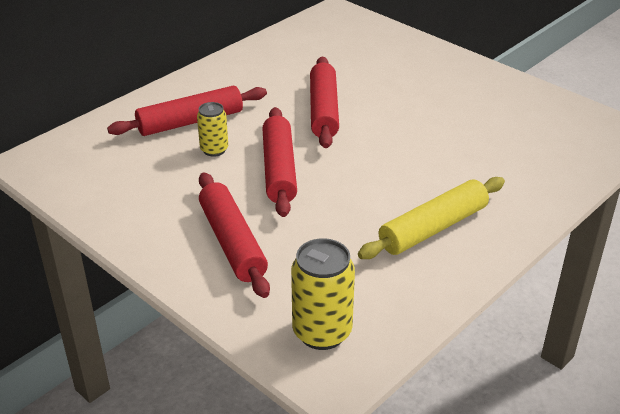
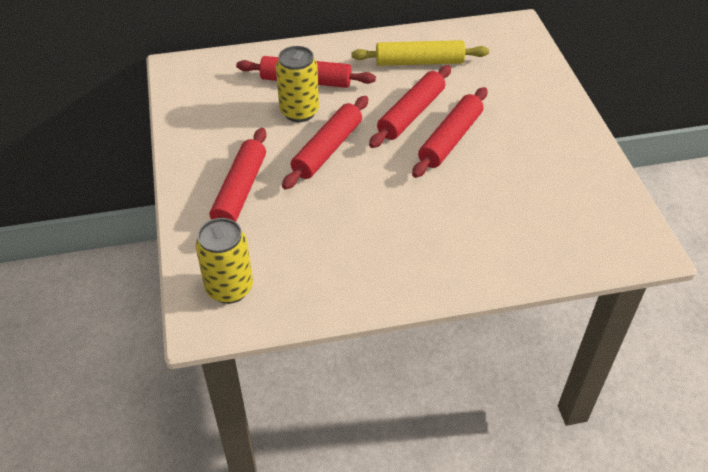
camera: 35 degrees right, 10 degrees up
(214, 150) = (299, 112): yellow can -> yellow can, size x1.64
(381, 117) = (450, 139): none -> red rolling pin
(433, 228) = (388, 252): yellow rolling pin -> yellow rolling pin (419, 62)

